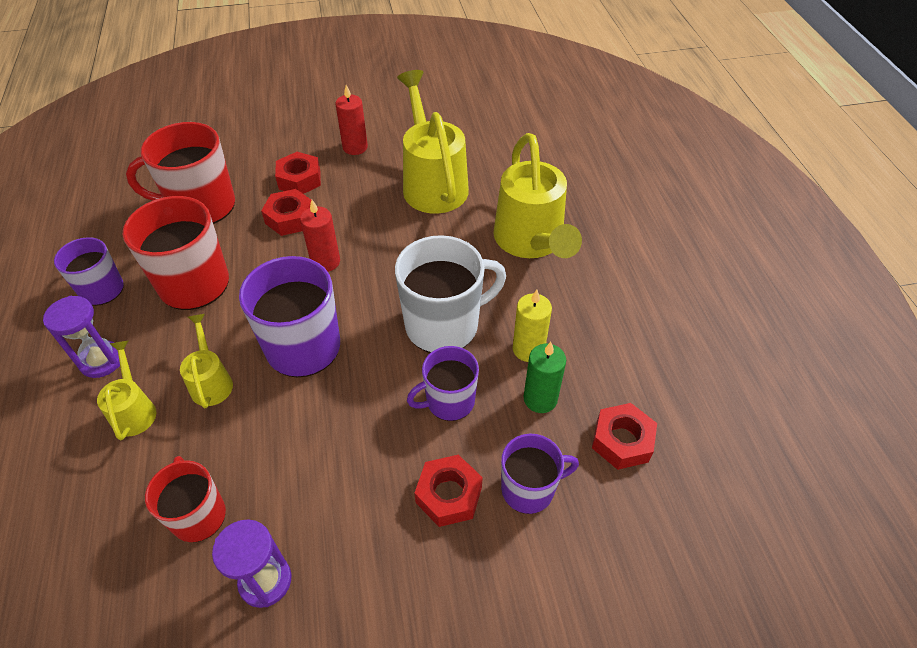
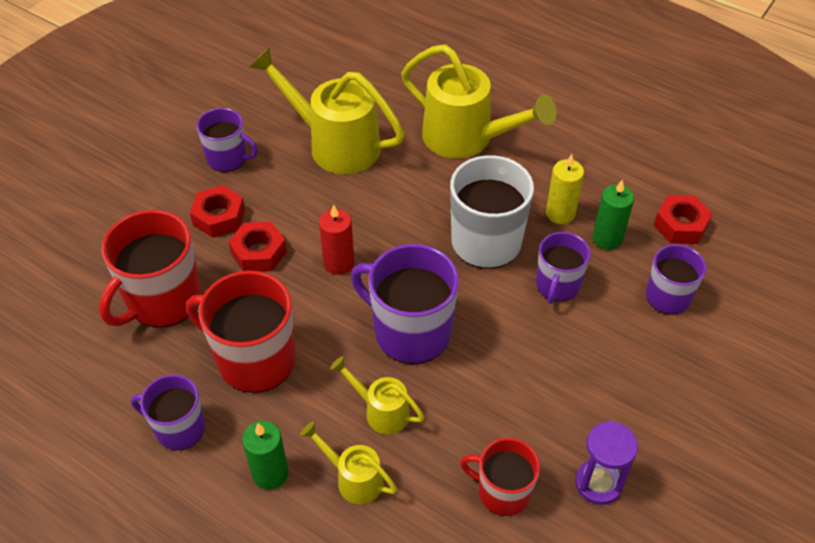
camera: 45 degrees left, 0 degrees up
(101, 361) = (270, 473): purple hourglass -> green candle
(355, 147) = (228, 158): red candle -> purple mug
(449, 495) = (631, 339): red nut -> none

